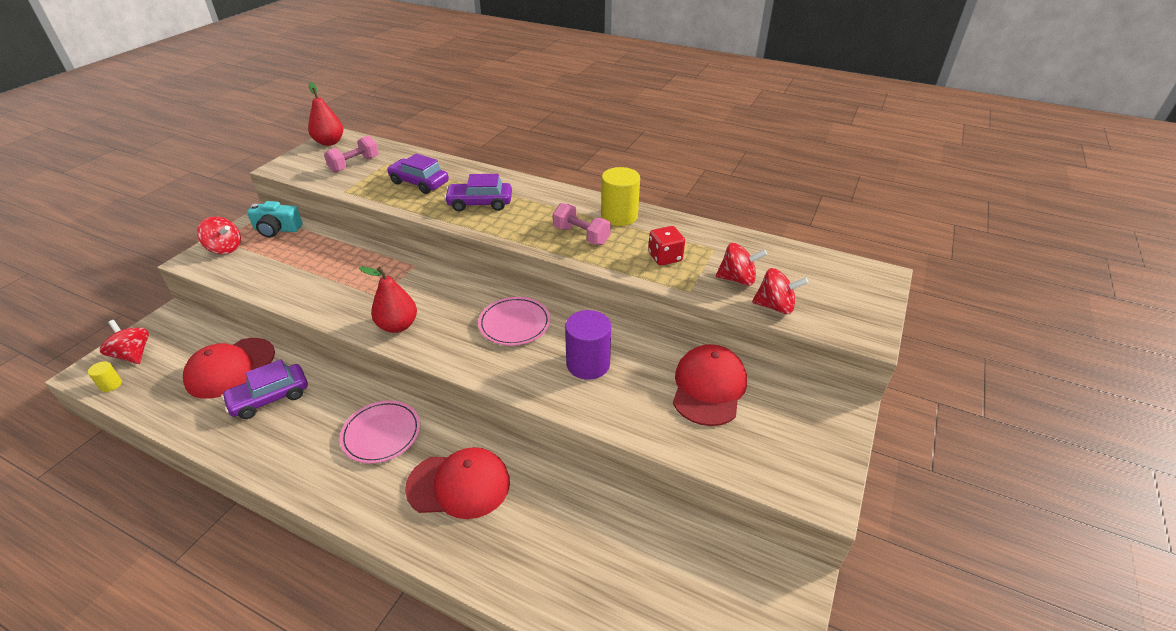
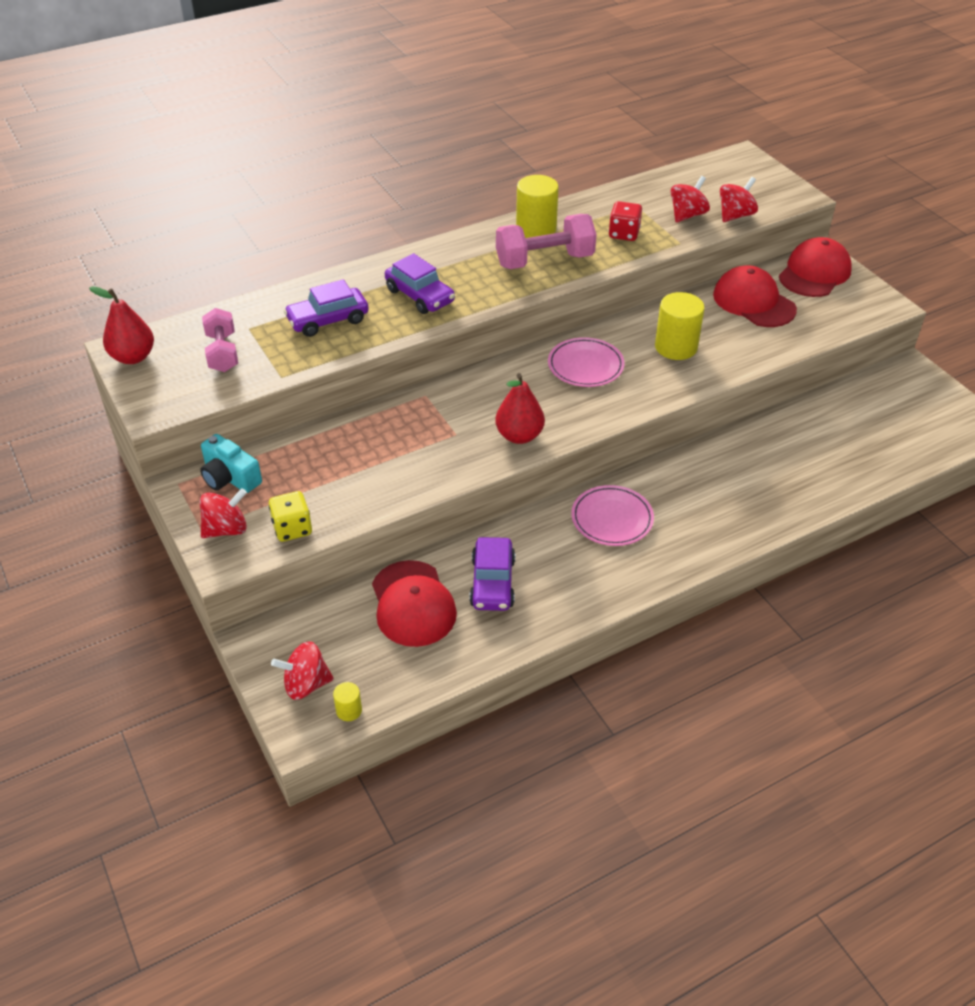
camera: 55 degrees left, 5 degrees up
(236, 271) = (292, 528): none -> yellow dice
(277, 229) = (230, 477): turquoise camera -> turquoise camera turned 90 degrees clockwise
(459, 485) = (710, 490): red cap -> red cap (814, 273)
(480, 203) = (420, 296): purple car -> purple car turned 75 degrees counterclockwise
(581, 235) = (544, 260): pink dumbbell -> pink dumbbell, size x1.51
(588, 364) = (676, 347): purple cylinder -> yellow cylinder

